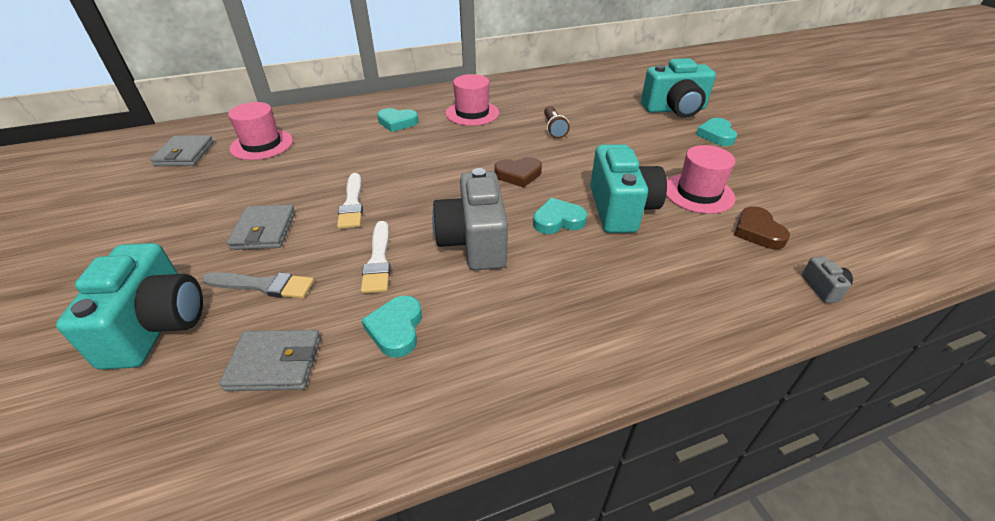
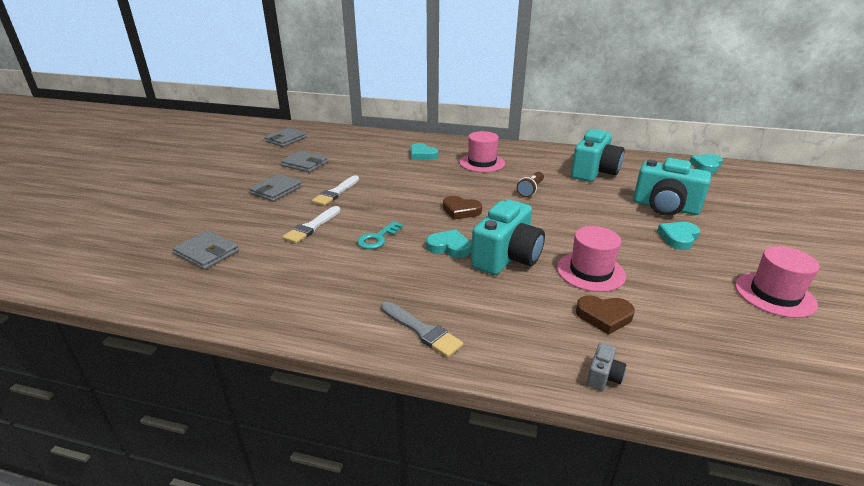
camera: 35 degrees right, 10 degrees down
(157, 326) = (183, 215): turquoise camera -> turquoise camera (594, 172)
(259, 180) = (305, 164): none -> grey wallet
(262, 145) = (328, 145): pink hat -> pink hat (774, 294)
(264, 285) = (244, 216): grey brush -> grey brush (422, 331)
(396, 329) = (277, 263): turquoise heart -> turquoise heart (706, 166)
(474, 242) = (377, 238): grey camera -> turquoise key
(757, 232) = (604, 316): brown heart -> brown heart turned 105 degrees counterclockwise

